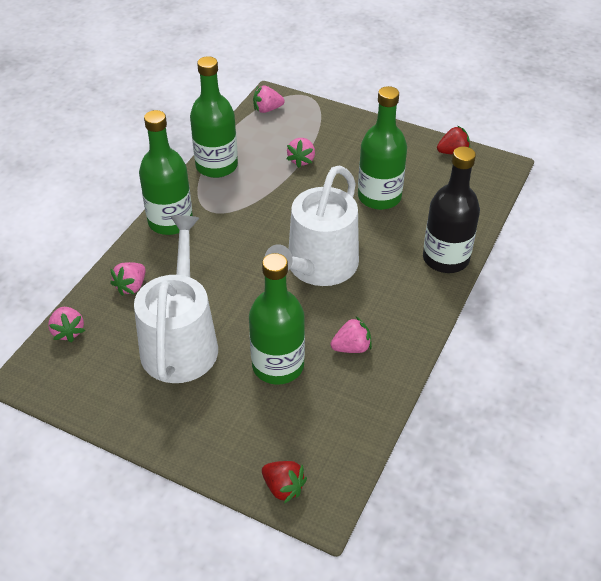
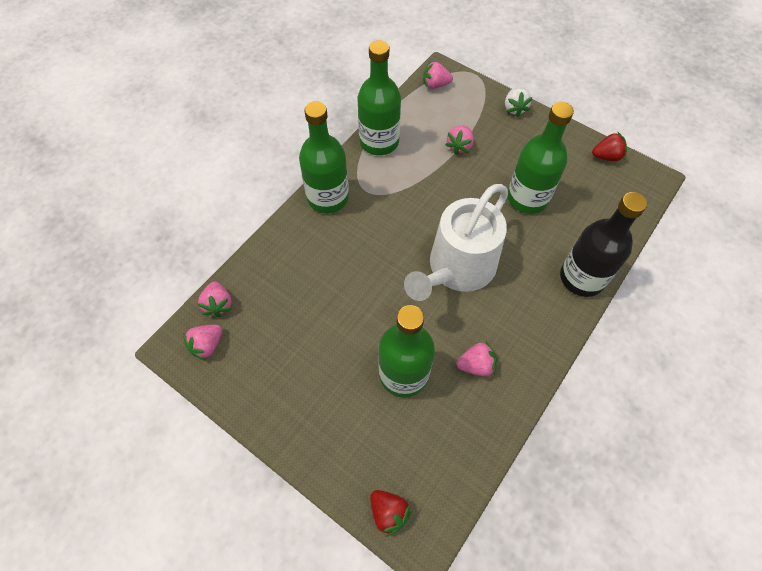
camera: 10 degrees right, 15 degrees up
(131, 286) = (282, 264): pink strawberry -> pink strawberry (207, 345)
(180, 342) = (317, 332): white watering can -> none
(352, 121) = (514, 108): none -> white strawberry

